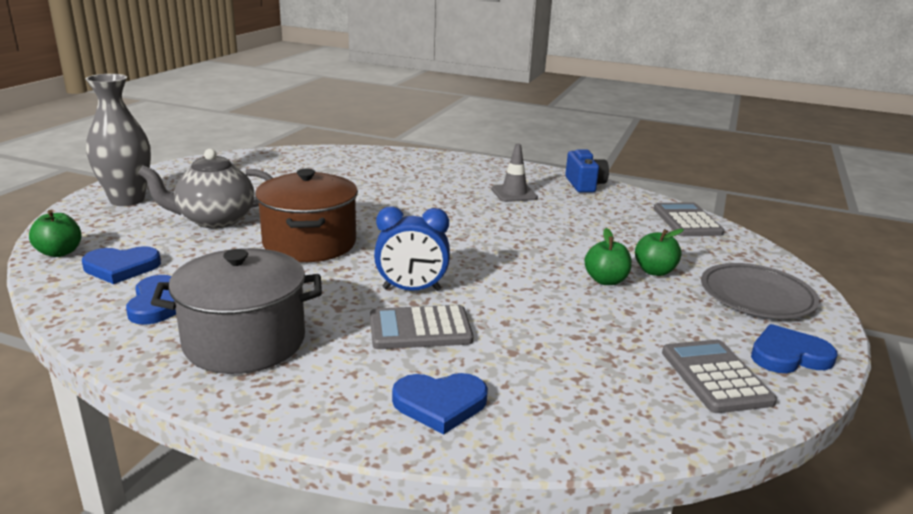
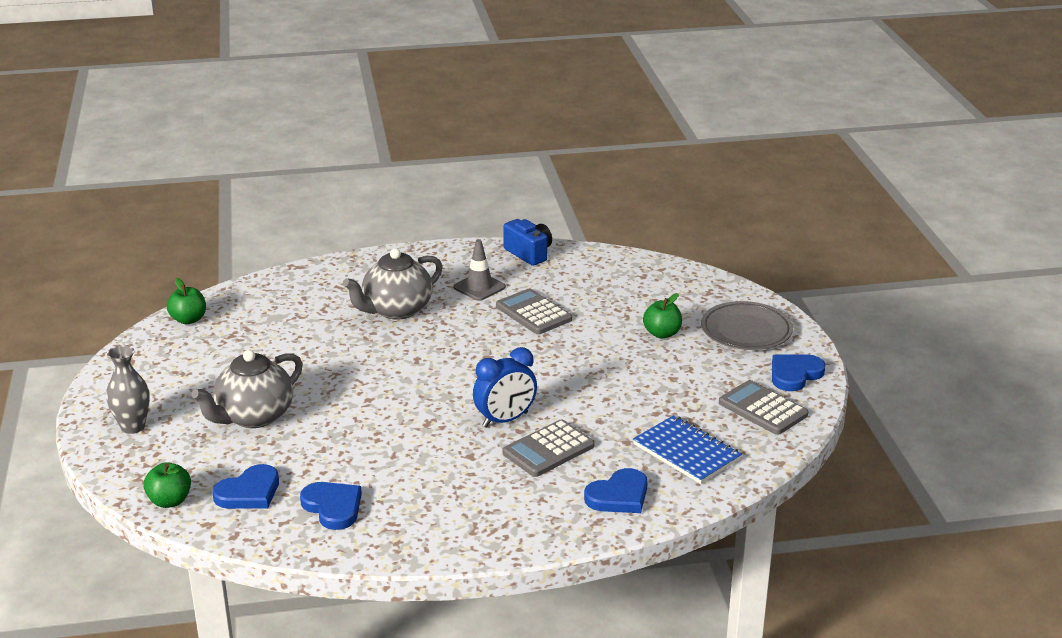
camera: 30 degrees left, 5 degrees up
(127, 200) = (133, 427): grey vase -> grey vase, size x0.66
(244, 342) = (440, 509): grey pot -> none
(309, 243) = (372, 409): brown pot -> none
(425, 189) = (396, 310): none -> grey teapot
(572, 388) = (686, 452): none -> blue notebook
(605, 280) = (635, 356): green apple -> green apple (188, 320)
(687, 221) = (646, 269): grey calculator -> grey calculator (533, 313)

